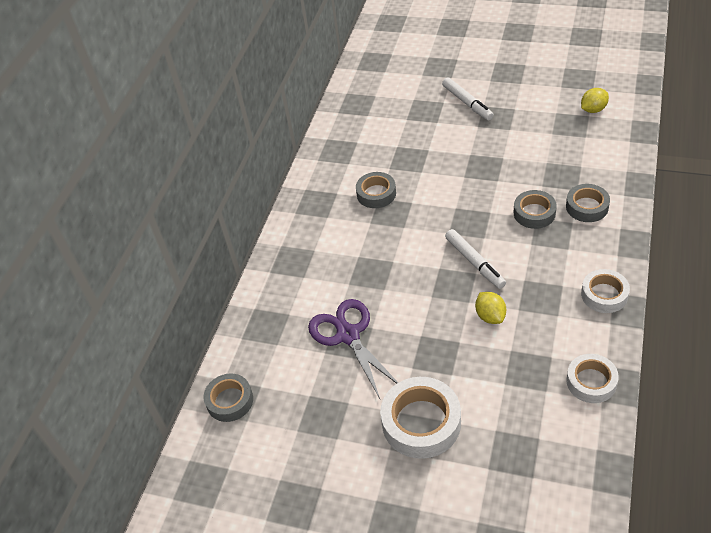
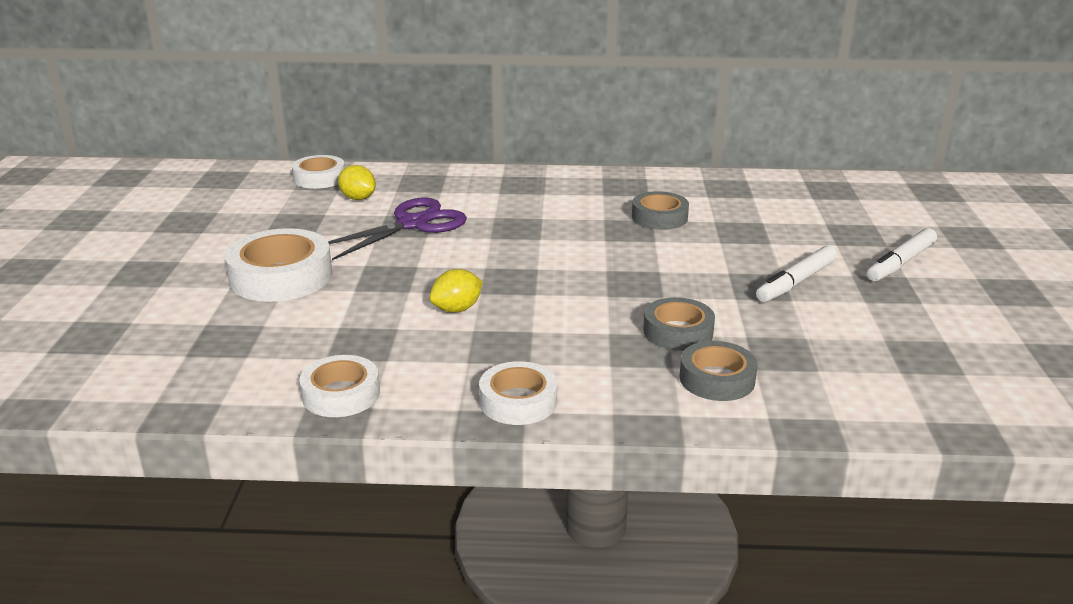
camera: 70 degrees right, 20 degrees down
(230, 401) = (319, 178): grey tape -> white tape
(475, 262) = (555, 292): white marker -> white marker (796, 282)
(593, 109) = (986, 378): yellow lemon -> yellow lemon (358, 198)

